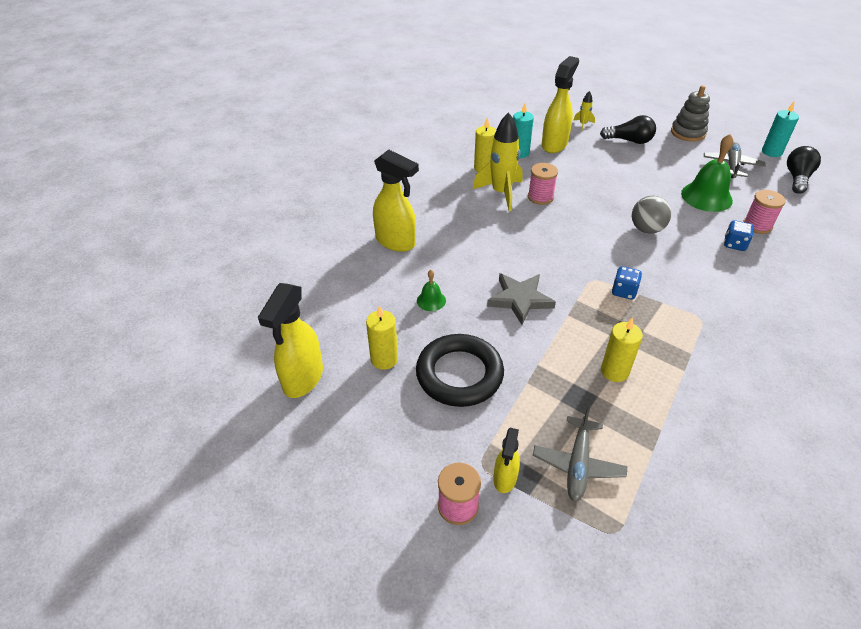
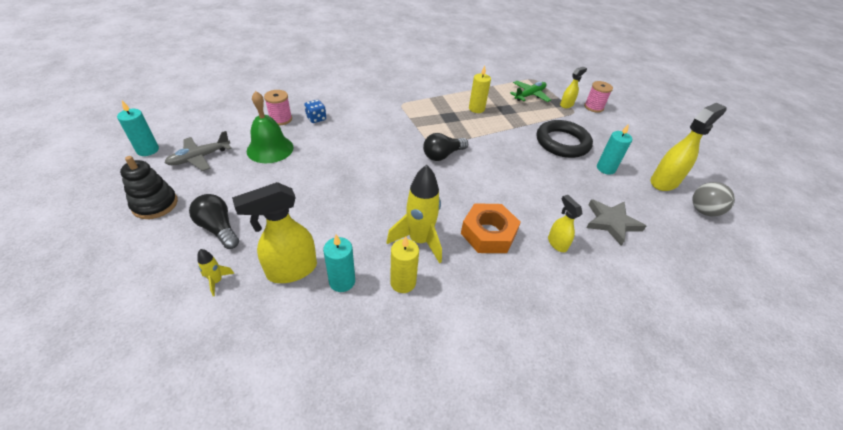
camera: 150 degrees left, 0 degrees up
(384, 359) = (605, 168): yellow candle -> turquoise candle
(396, 242) = (557, 243): yellow spray bottle -> yellow spray bottle, size x0.56
(431, 300) = (554, 185): green bell -> none
(456, 222) = (488, 233): none -> orange nut
(520, 299) = (492, 157): grey star -> grey star (611, 222)
(540, 197) = (389, 217): pink spool -> none
(578, 464) = (530, 95): grey plane -> green plane
(624, 291) = (423, 131): blue dice -> none
(646, 229) = (351, 152): grey ball -> grey ball (703, 211)
(688, 133) = (155, 204): grey stacking toy -> black stacking toy
(797, 178) = (186, 126): black light bulb -> black light bulb (442, 155)

